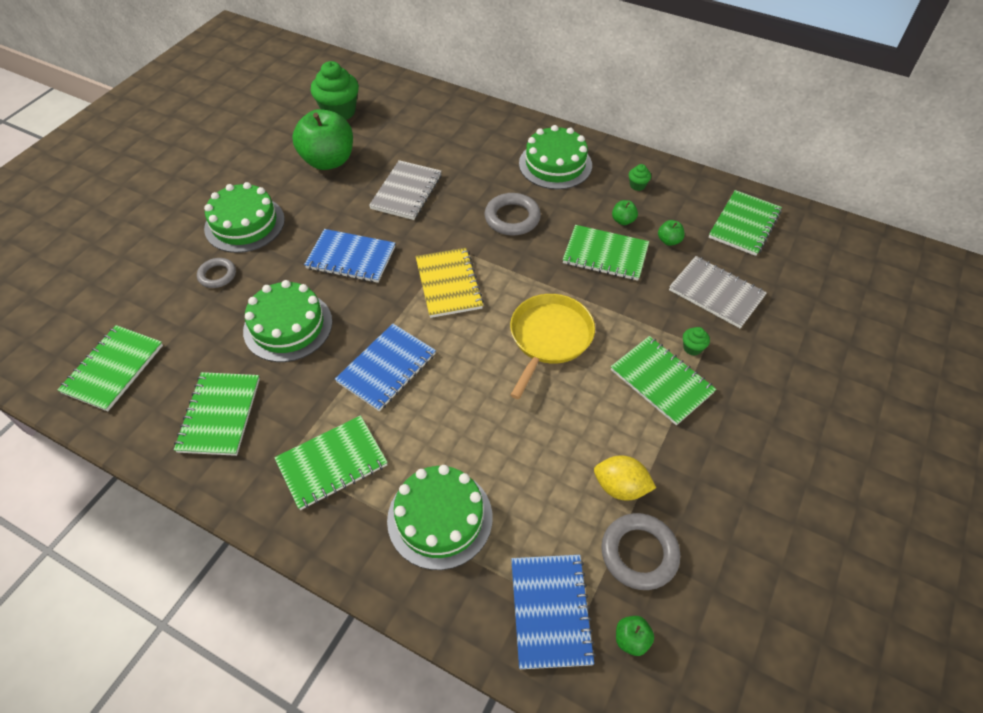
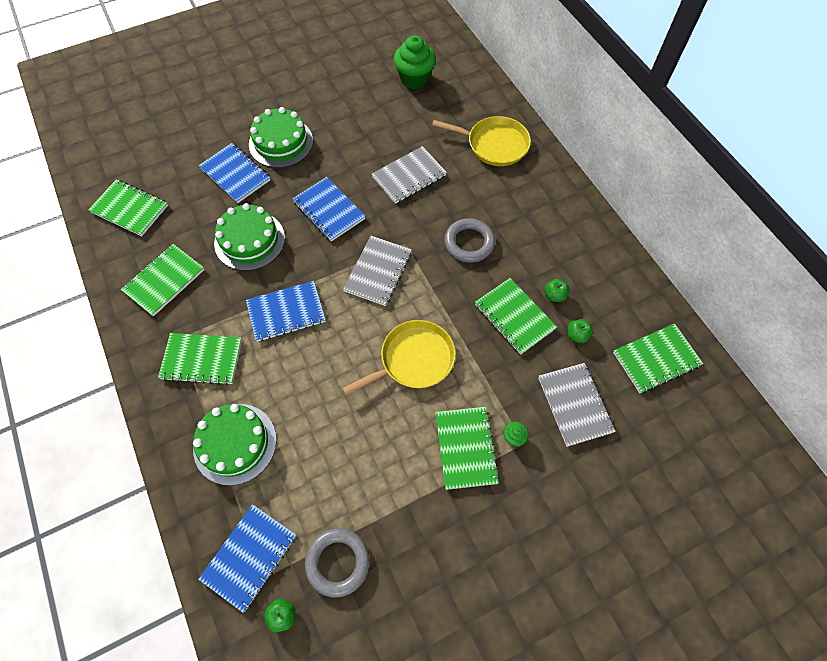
camera: 35 degrees right, 10 degrees up
(113, 369) = (130, 209): green notebook -> green notebook turned 60 degrees clockwise
(217, 275) = (235, 174): grey ring -> blue notebook
(328, 161) = (374, 119): green apple -> none
(449, 284) = (378, 272): yellow notebook -> grey notebook
(463, 131) = (494, 144): none -> yellow pan
(555, 164) = (542, 214): green cake -> none
(620, 487) = (366, 507): yellow lemon -> none
(637, 185) = (594, 271): green cupcake -> none

